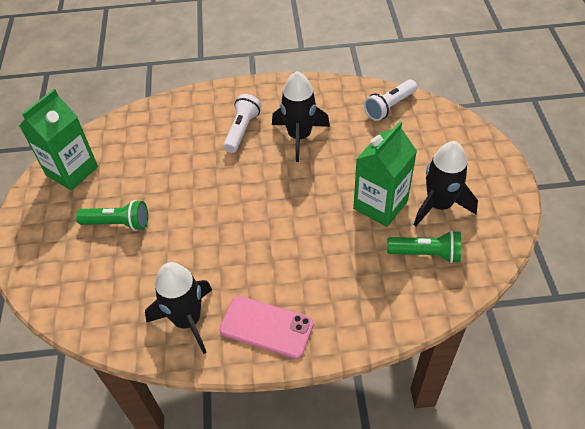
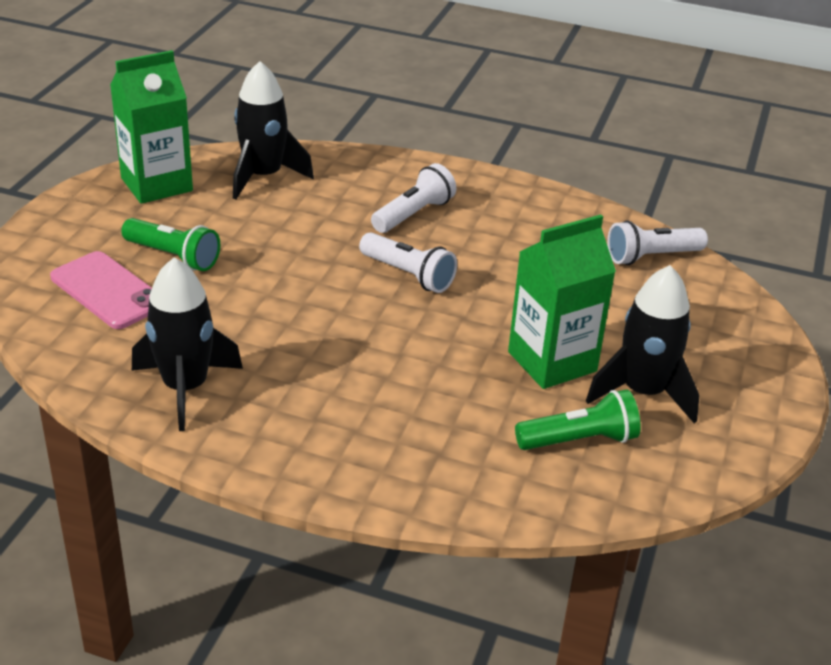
camera: 20 degrees right, 15 degrees down
(266, 177) = (408, 275): none -> white flashlight
(266, 327) = (285, 435): pink phone -> pink phone (108, 291)
(299, 136) = (490, 247): black rocket -> black rocket (263, 176)
(426, 254) = (579, 440): green flashlight -> green flashlight turned 45 degrees counterclockwise

